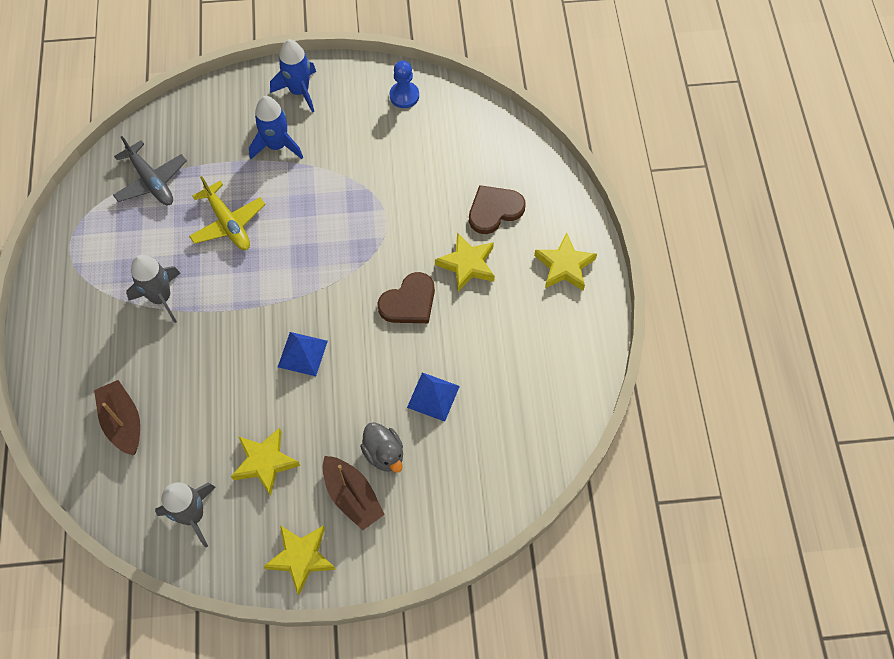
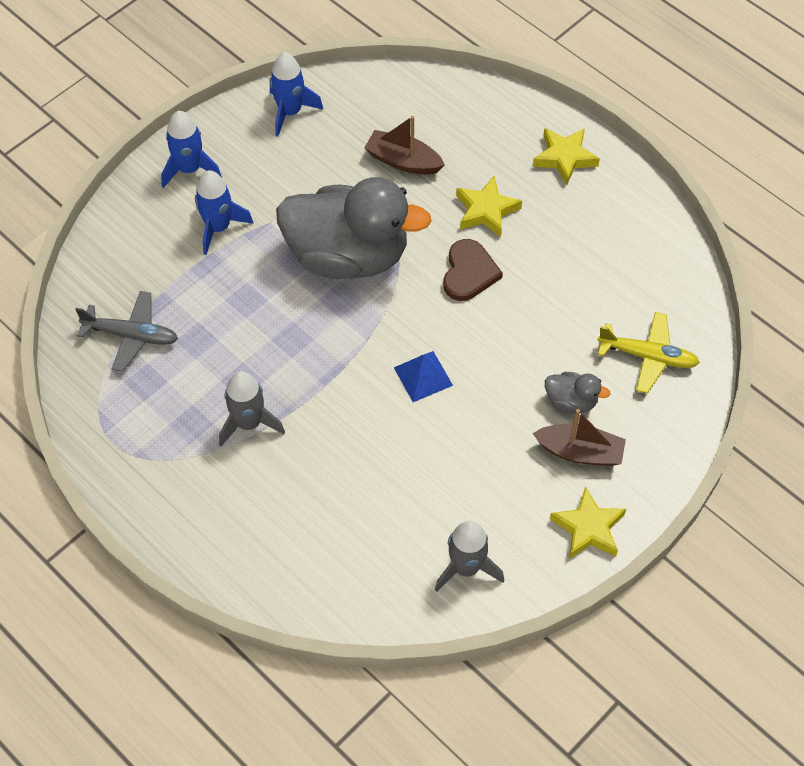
camera: 40 degrees left, 5 degrees down
(123, 422) = (325, 545): brown boat -> brown boat (403, 161)
(228, 223) = (243, 320): yellow plane -> yellow plane (648, 356)
(265, 462) = (482, 482): yellow star -> none
(340, 228) = (348, 256): none -> grey duck
(404, 96) = (290, 112): blue pawn -> blue rocket
(433, 396) = (564, 330): blue pyramid -> none
(494, 210) = (464, 153): brown heart -> none

